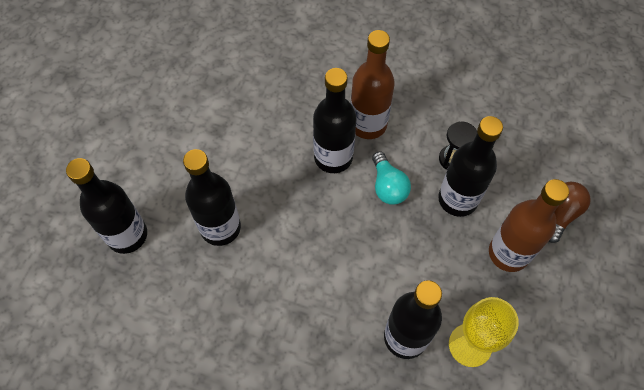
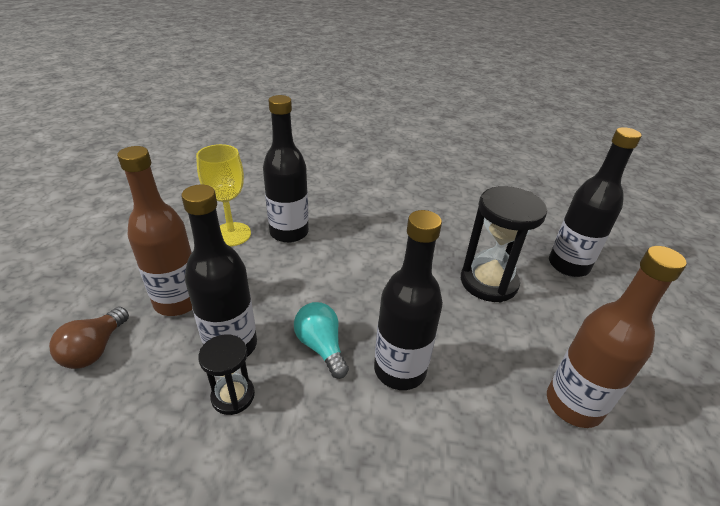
camera: 165 degrees right, 25 degrees down
(220, 228) = (488, 282): black bottle -> black hourglass
(368, 124) = (364, 427): brown bottle -> brown bottle (573, 404)

